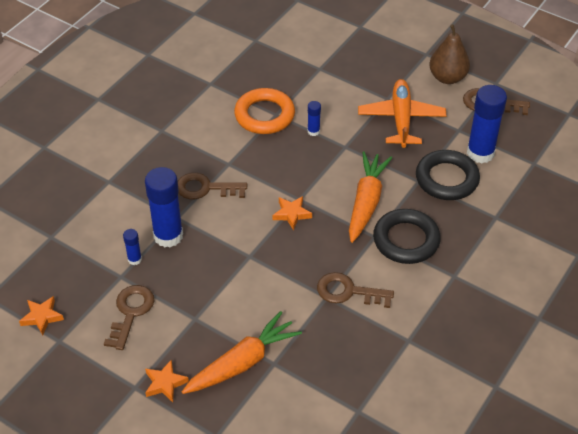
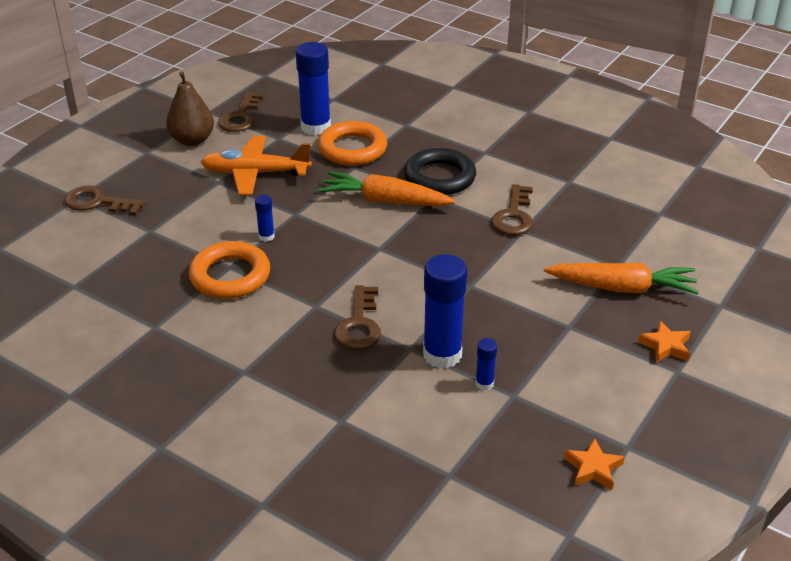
camera: 90 degrees left, 10 degrees down
(130, 312) = (570, 381): brown key -> brown key (98, 202)
(242, 362) = (622, 288): orange carrot -> orange carrot turned 135 degrees clockwise
(292, 214) = (403, 253): orange star -> none
(447, 179) = (352, 149): black ring -> orange ring

